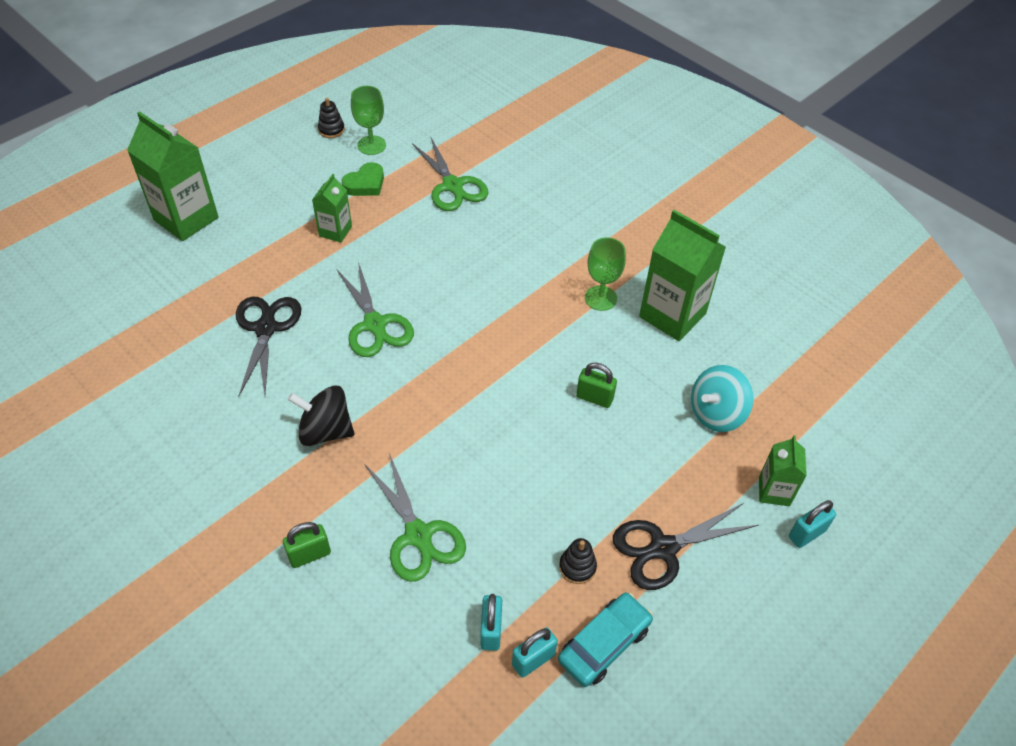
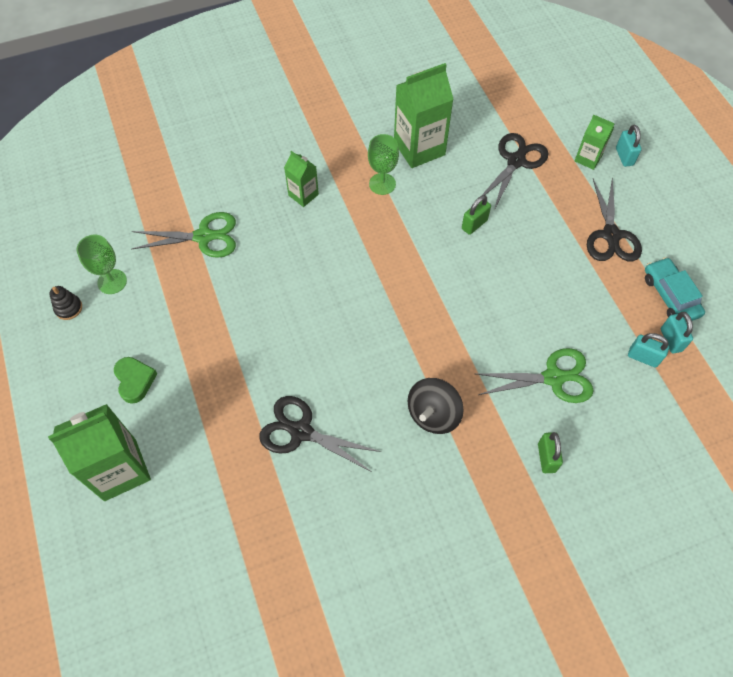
camera: 65 degrees left, 10 degrees up
(335, 231) = (209, 343): green carton -> green carton (303, 195)
(365, 184) = (162, 302): green heart -> green heart (135, 380)
(375, 324) = (336, 345): green scissors -> none
(577, 567) = (610, 289): black stacking toy -> none
(716, 413) = (516, 161): turquoise spinning top -> black scissors

